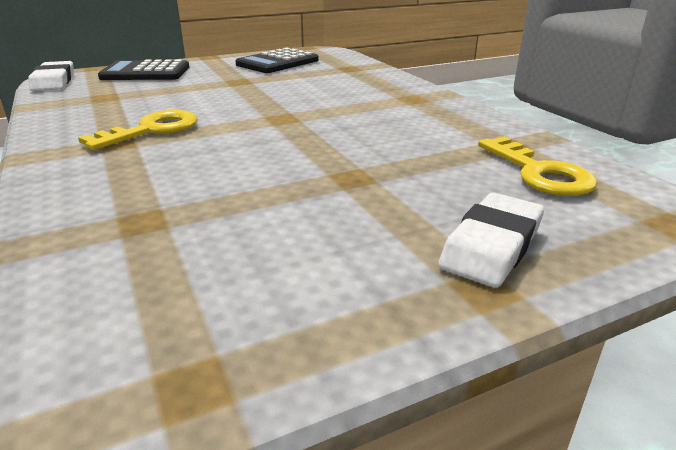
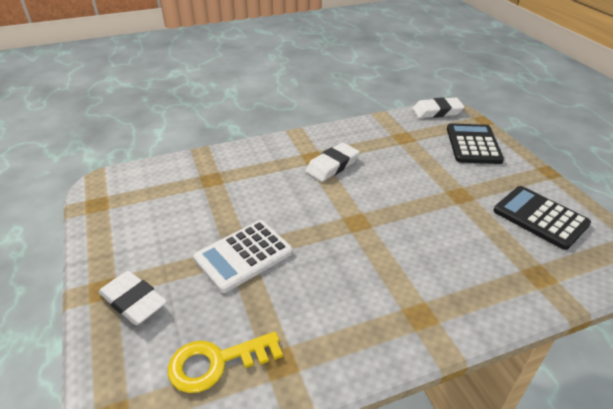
camera: 95 degrees right, 10 degrees up
(152, 130) = (332, 166): yellow key -> white eraser
(358, 173) = (243, 255): none -> white calculator

